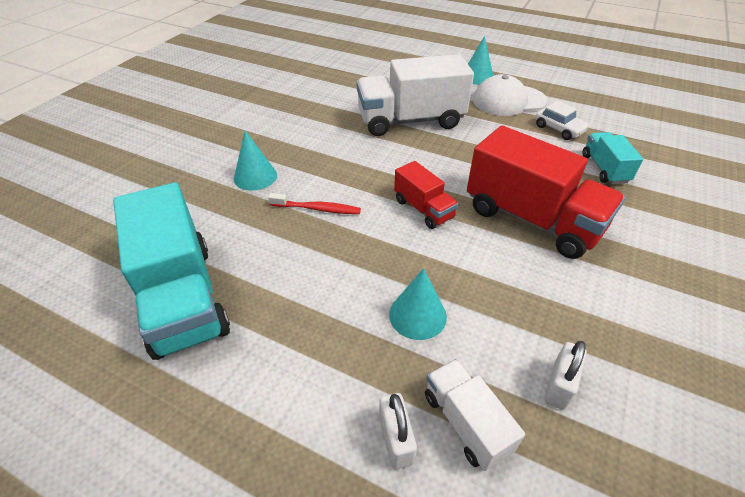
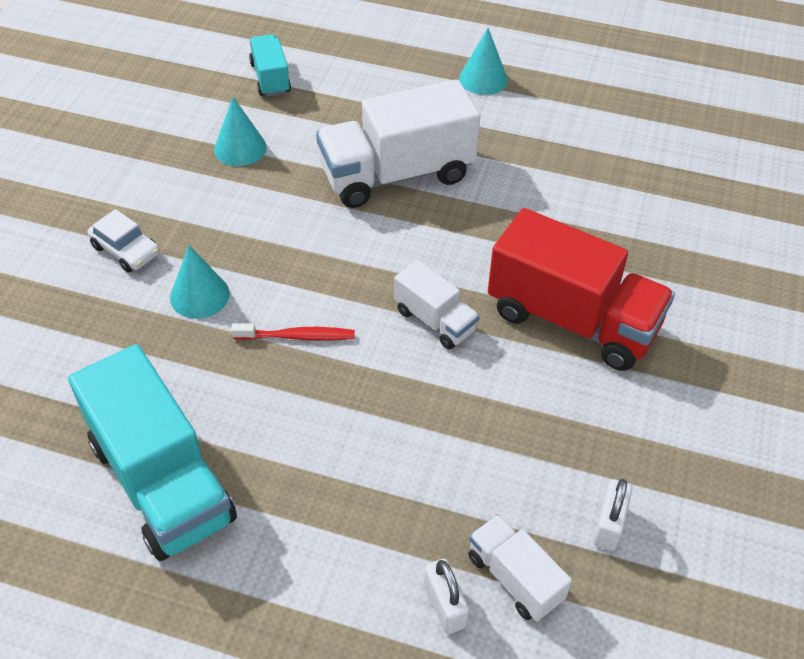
camera: 10 degrees left, 5 degrees up
(417, 315) = (448, 466): turquoise cone -> turquoise cone (240, 148)
(423, 209) = (435, 320): red truck -> white truck
(508, 101) = (532, 122): white cap -> none
(559, 129) = (603, 168): white car -> white car (126, 250)
(604, 169) = (662, 230): turquoise truck -> turquoise truck (270, 78)

